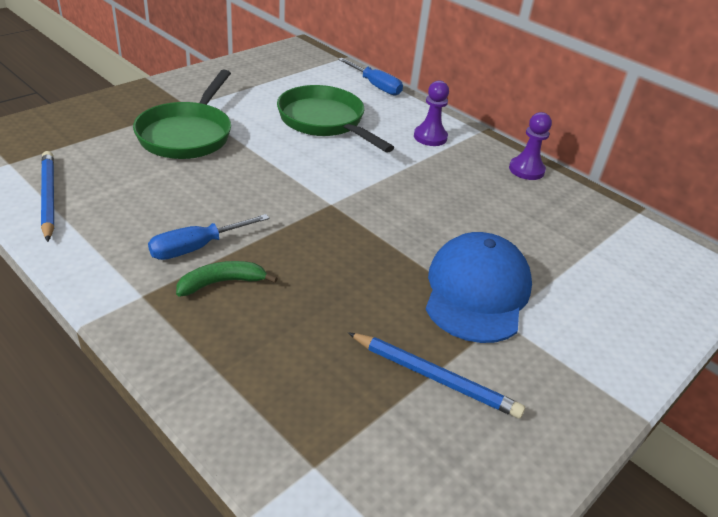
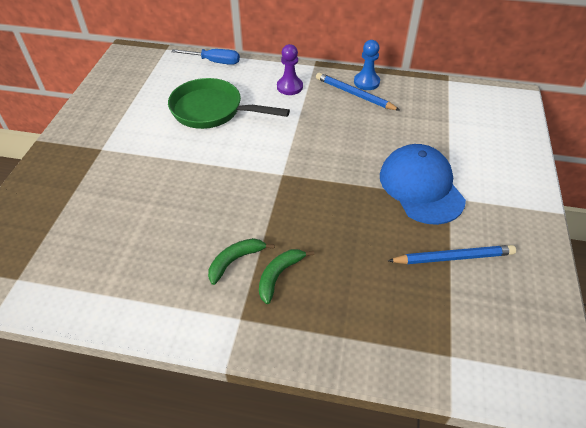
camera: 30 degrees left, 10 degrees up
(49, 197) = (85, 287): blue pencil -> blue pencil (354, 94)
(188, 134) = (128, 174): green pan -> none
(196, 248) = (235, 261): blue screwdriver -> green banana
(526, 170) = (366, 82): purple pawn -> blue pawn

